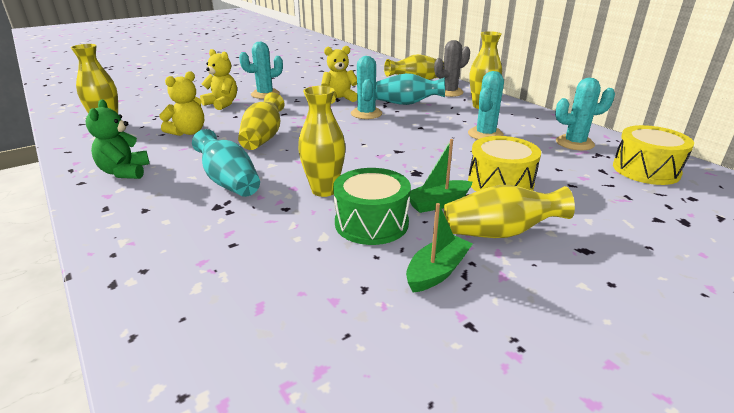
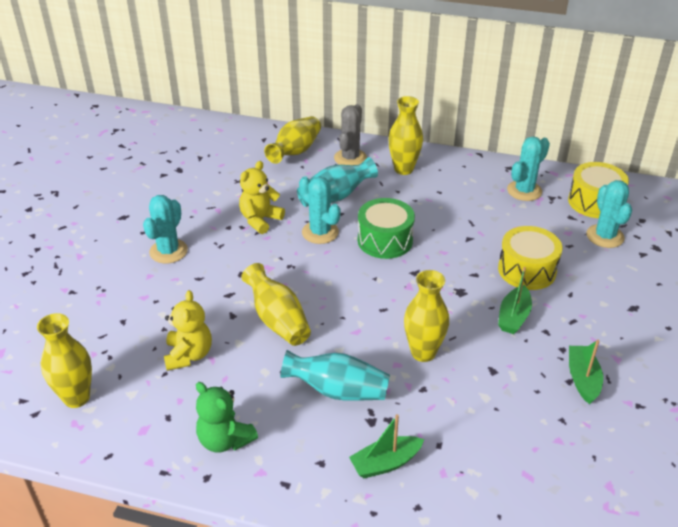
camera: 40 degrees left, 10 degrees up
(178, 232) = (385, 463): none -> green boat
(222, 104) = (147, 292): yellow teddy bear -> none
(371, 223) = (497, 364): green drum -> green drum (385, 240)
(485, 134) = (452, 212): turquoise cactus -> turquoise cactus (605, 236)
(500, 233) = (578, 322): yellow vase -> none

